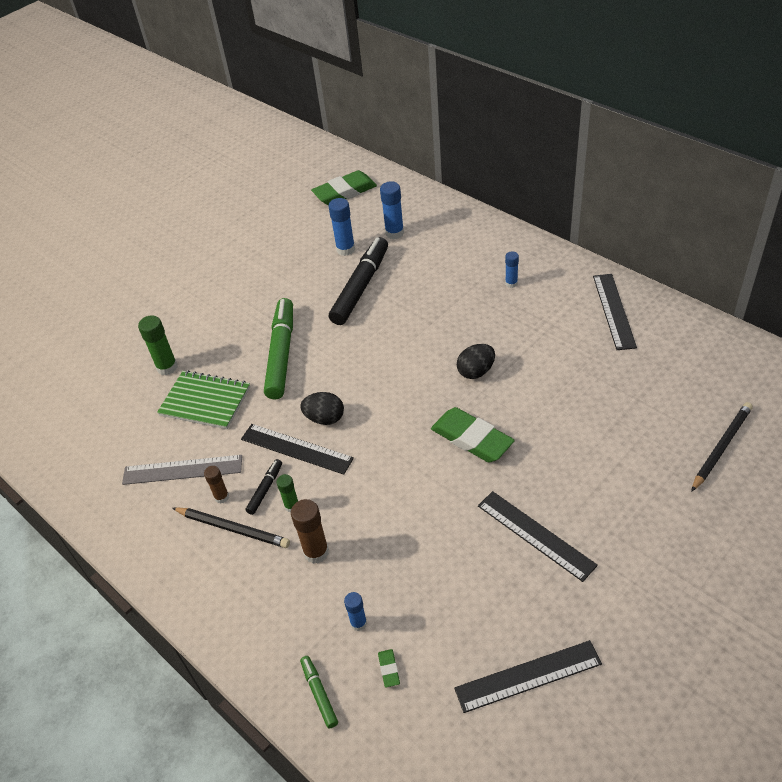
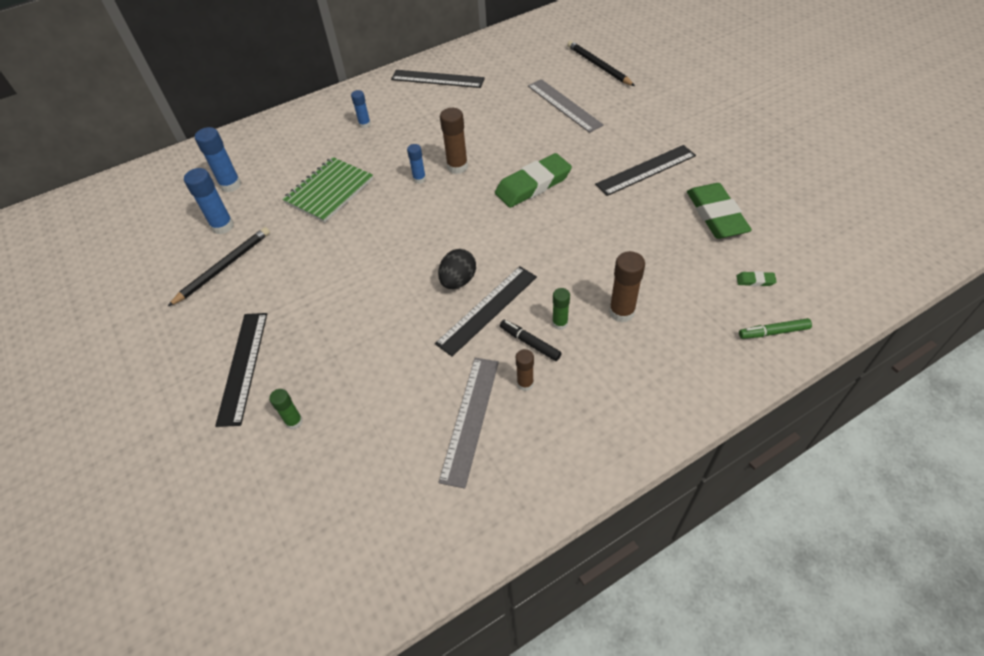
camera: 75 degrees left, 5 degrees up
(167, 367) = (294, 421): green glue stick -> green glue stick, size x0.61
(205, 401) = (376, 385): green notebook -> green notebook (329, 191)
(233, 528) = (570, 378): black pencil -> black pencil (223, 267)
(281, 354) = (345, 304): green marker -> none
(344, 192) = (126, 212): green eraser -> green eraser (716, 215)
(358, 623) = (706, 293): blue glue stick -> blue glue stick (419, 179)
(360, 287) = (290, 224): black marker -> none
(476, 371) = (457, 167): black egg -> brown glue stick
(528, 676) = (771, 201): black ruler -> black ruler (243, 367)
(621, 432) = (564, 105): none -> grey ruler

